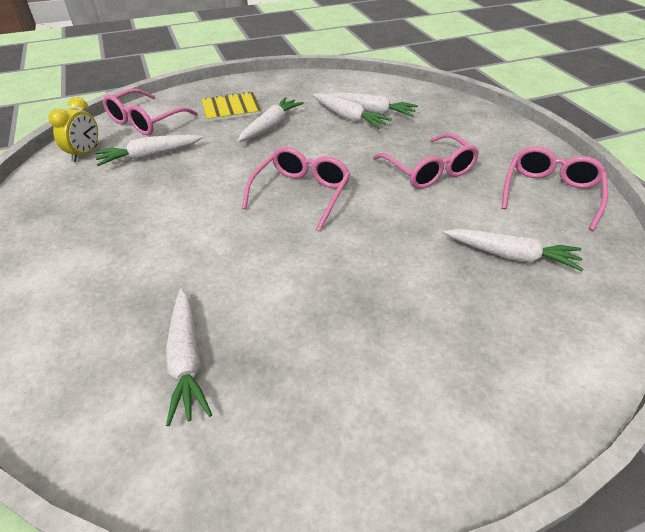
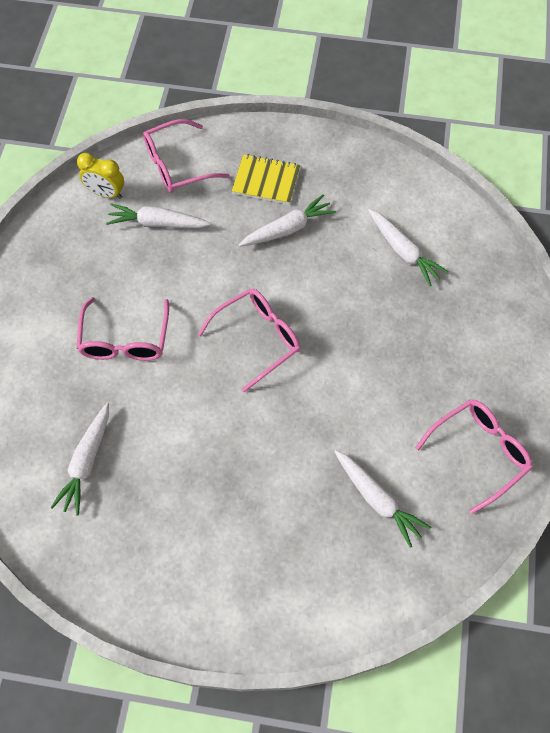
camera: 30 degrees right, 20 degrees up
(85, 154) = (106, 193): yellow clock -> yellow clock turned 60 degrees clockwise
(349, 118) = (372, 251): white carrot -> none
(429, 171) = (391, 367): pink glasses -> pink glasses (125, 340)

